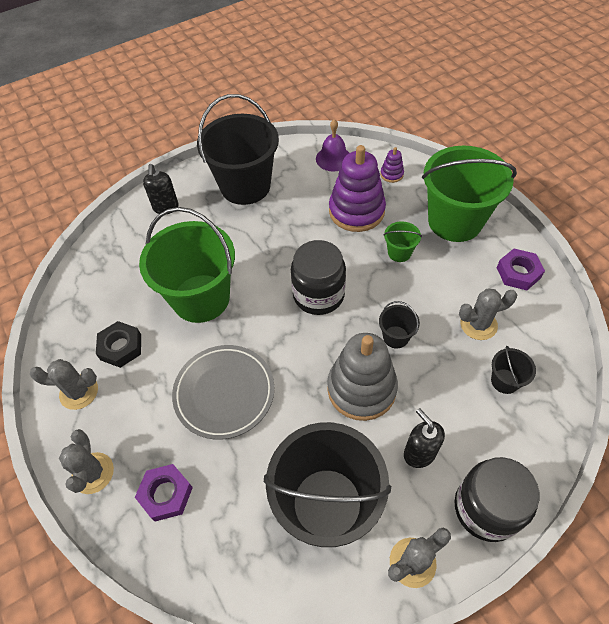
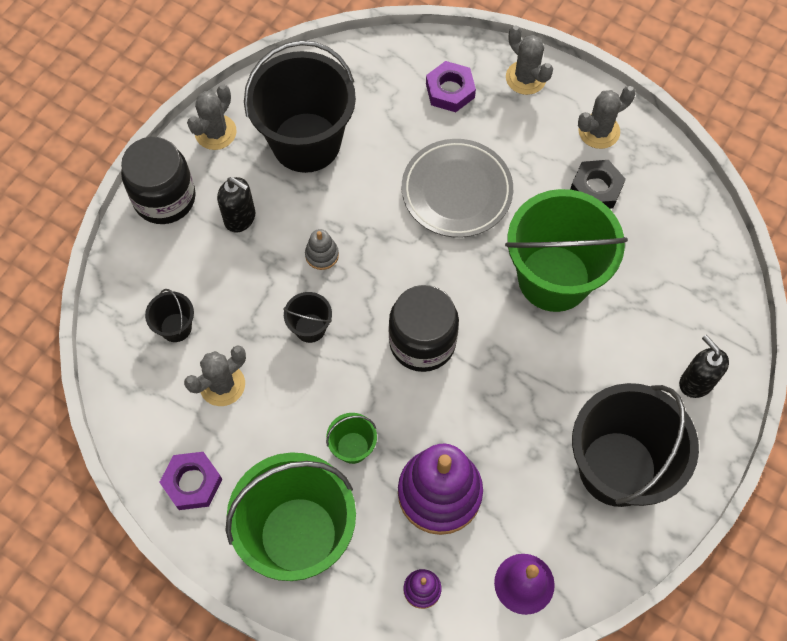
camera: 150 degrees right, 10 degrees up
(361, 389) = (322, 255): grey stacking toy -> grey stacking toy, size x0.44

